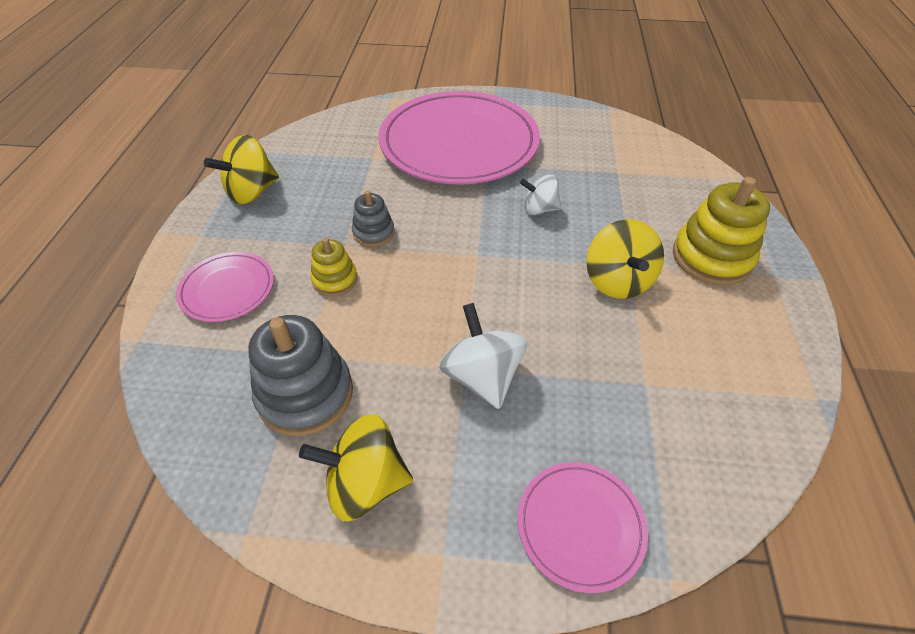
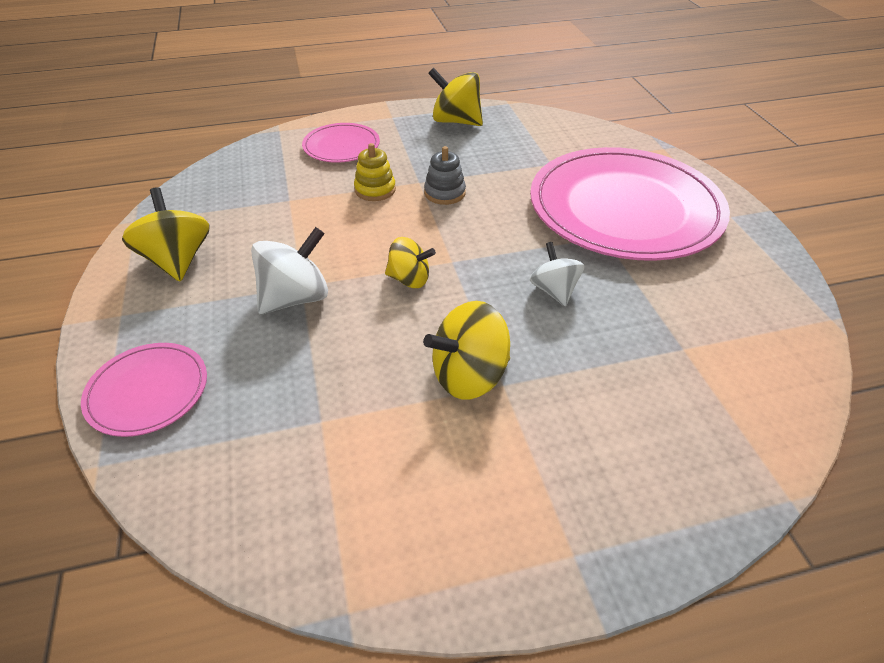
camera: 70 degrees right, 5 degrees down
(305, 394) = (251, 210): grey stacking toy -> none
(490, 287) = (409, 279): none -> yellow spinning top
(711, 257) = (568, 470): yellow stacking toy -> none

